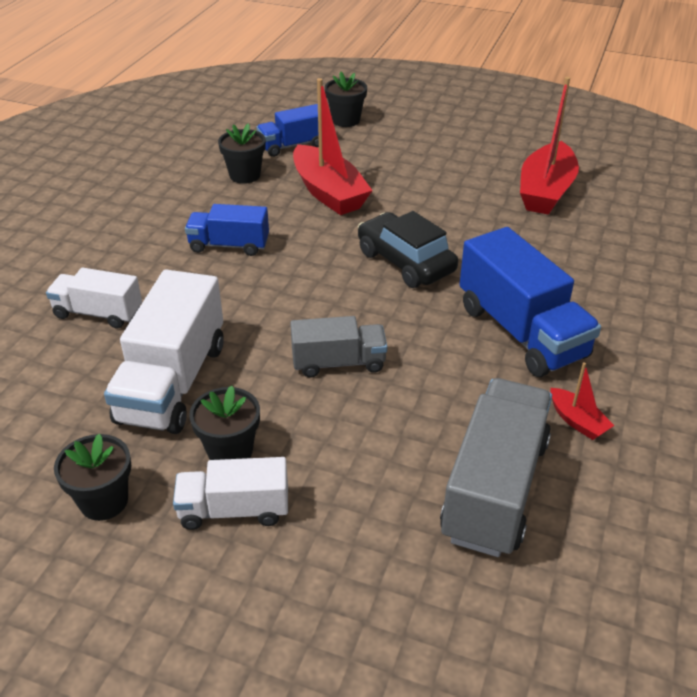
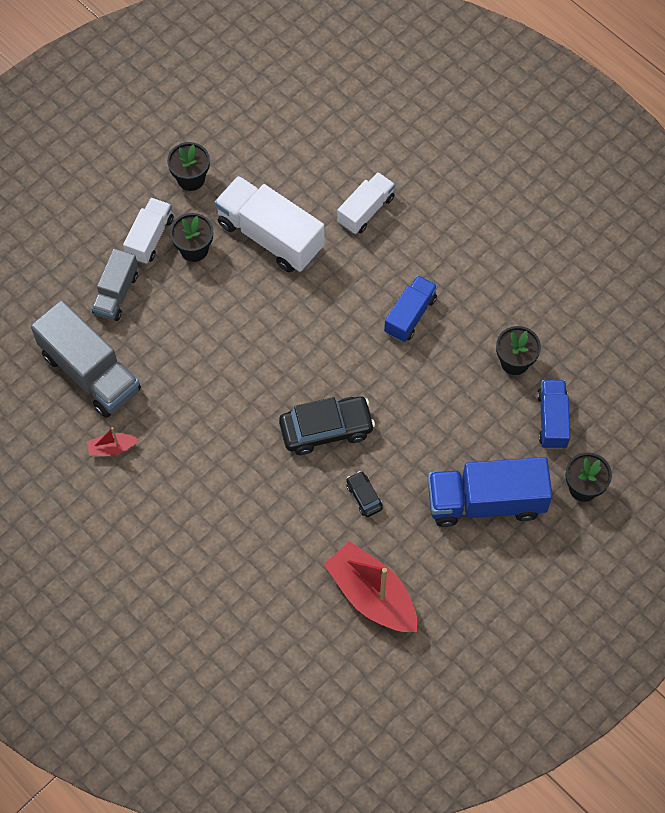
camera: 115 degrees right, 25 degrees up
(328, 193) = (454, 416): red boat -> none
(338, 362) = (238, 336): grey truck -> grey truck (116, 294)
(456, 220) = (364, 496): none -> black car
(521, 332) = (207, 465): blue truck -> blue truck (486, 502)

